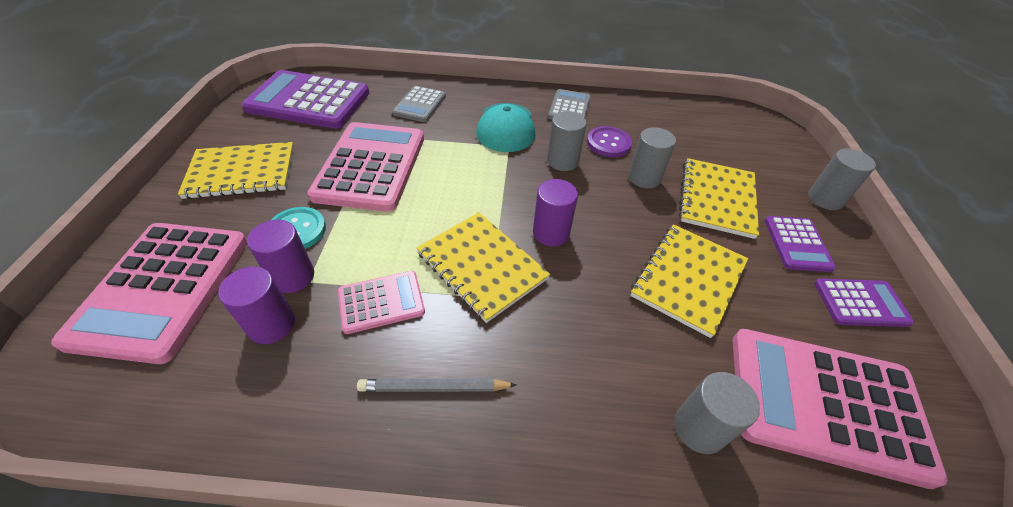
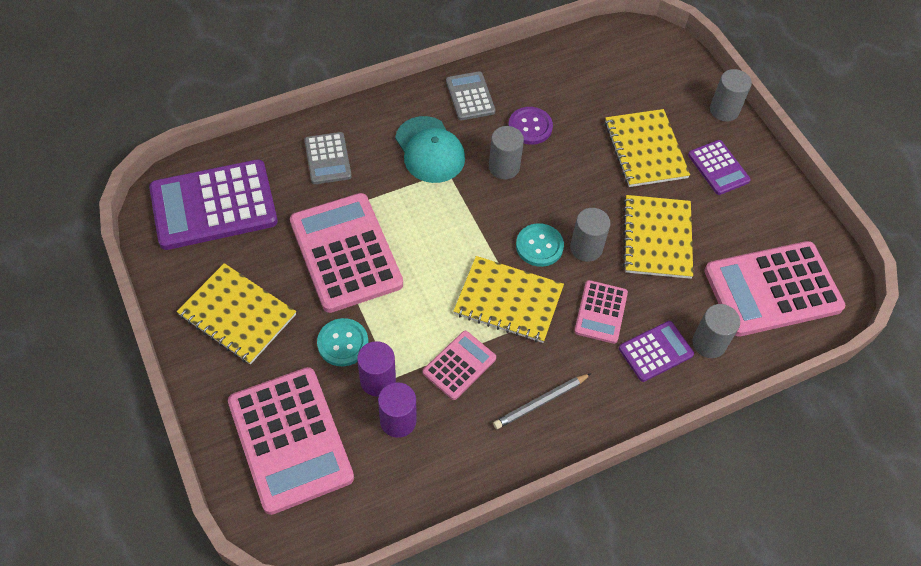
camera: 30 degrees left, 10 degrees up
(241, 172) = (237, 315): yellow notebook -> yellow notebook turned 75 degrees clockwise
(551, 233) = (539, 246): purple cylinder -> turquoise button
(575, 323) = (601, 312): none -> pink calculator
(644, 178) = (579, 154): grey cylinder -> grey cylinder (586, 248)
(860, 303) = (774, 201): purple calculator -> purple calculator (655, 351)

